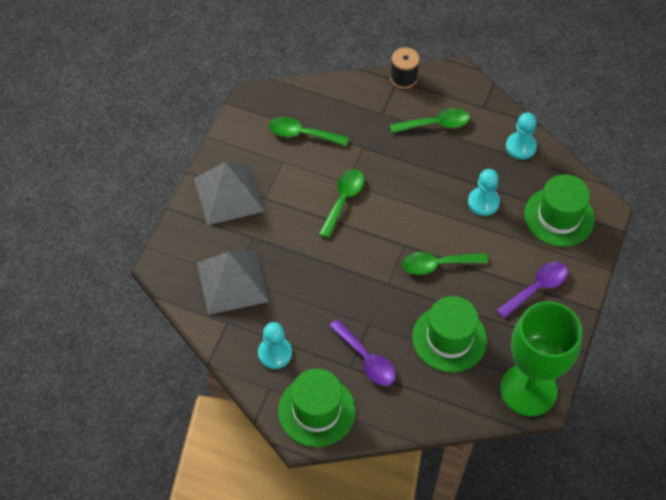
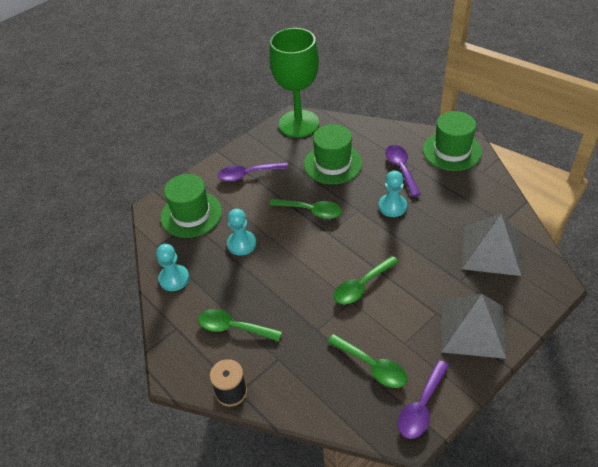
camera: 150 degrees left, 10 degrees down
(251, 118) = (421, 406): none -> purple spoon
(275, 353) = (471, 191): turquoise pawn -> turquoise pawn (392, 206)

